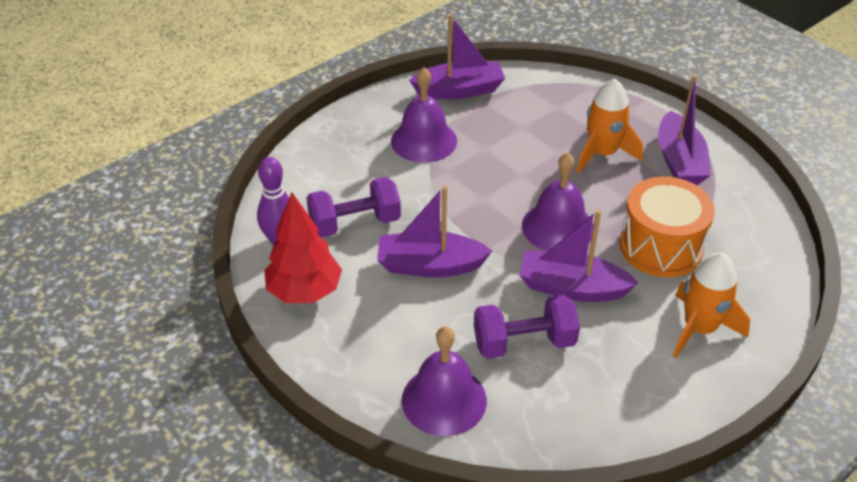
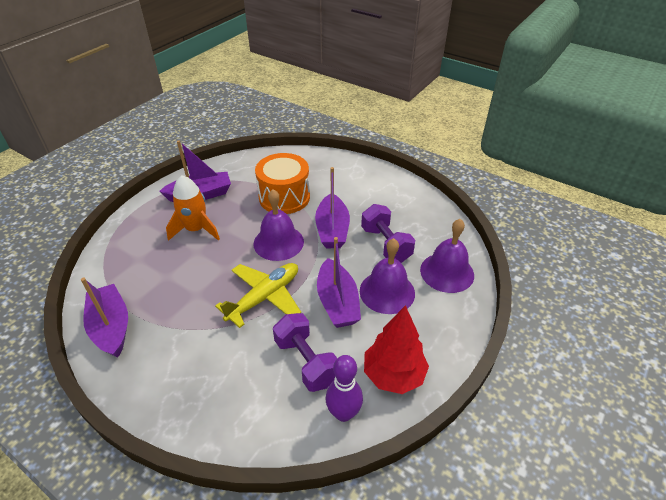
camera: 105 degrees left, 0 degrees up
(424, 140) = (189, 338): purple bell -> purple bell (387, 292)
(461, 202) = (264, 297): none -> yellow plane
(699, 329) = (344, 180): orange rocket -> none

